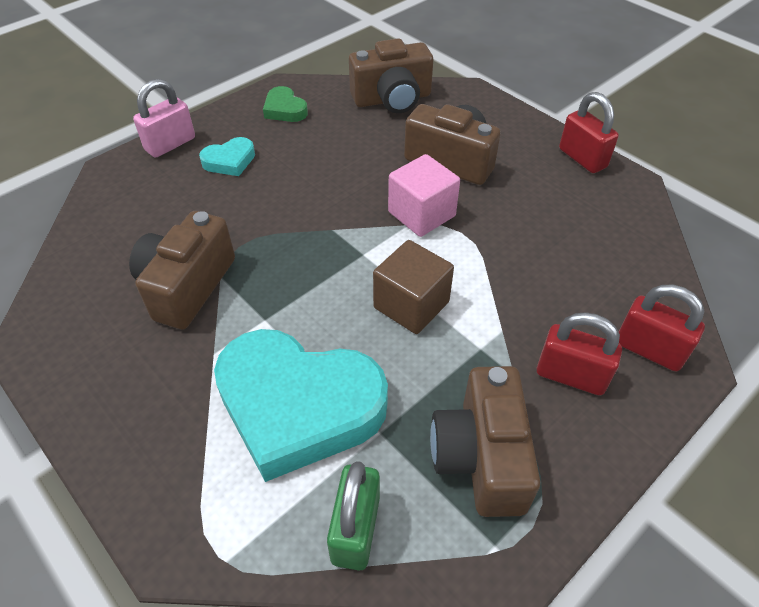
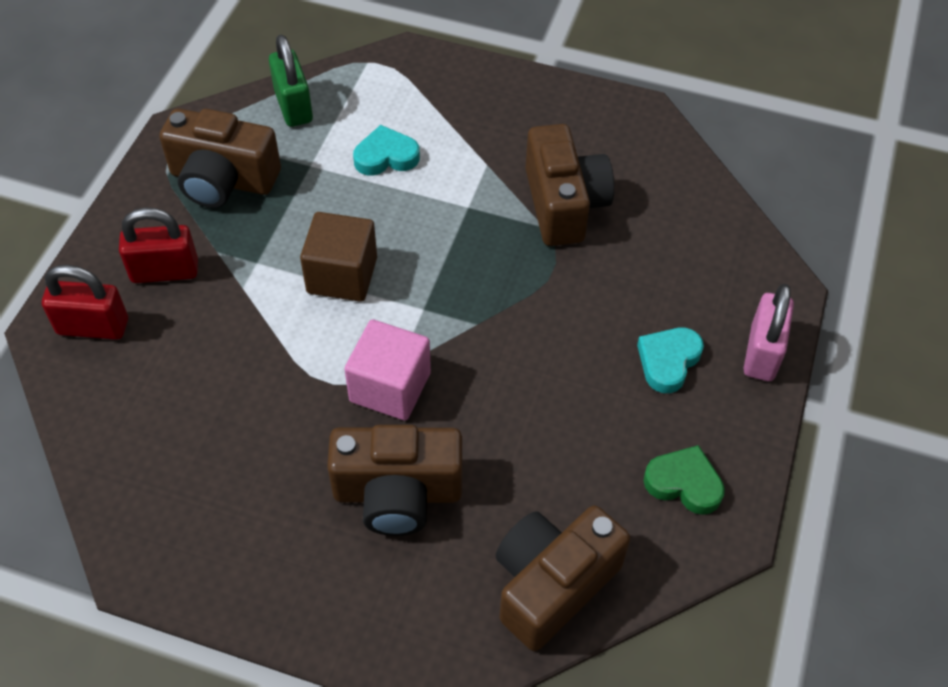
camera: 150 degrees right, 5 degrees up
(298, 406) = (386, 156): turquoise heart -> turquoise heart, size x0.43
(481, 457) = (222, 180): brown camera -> brown camera turned 135 degrees clockwise
(582, 158) = (218, 585): red padlock -> none

